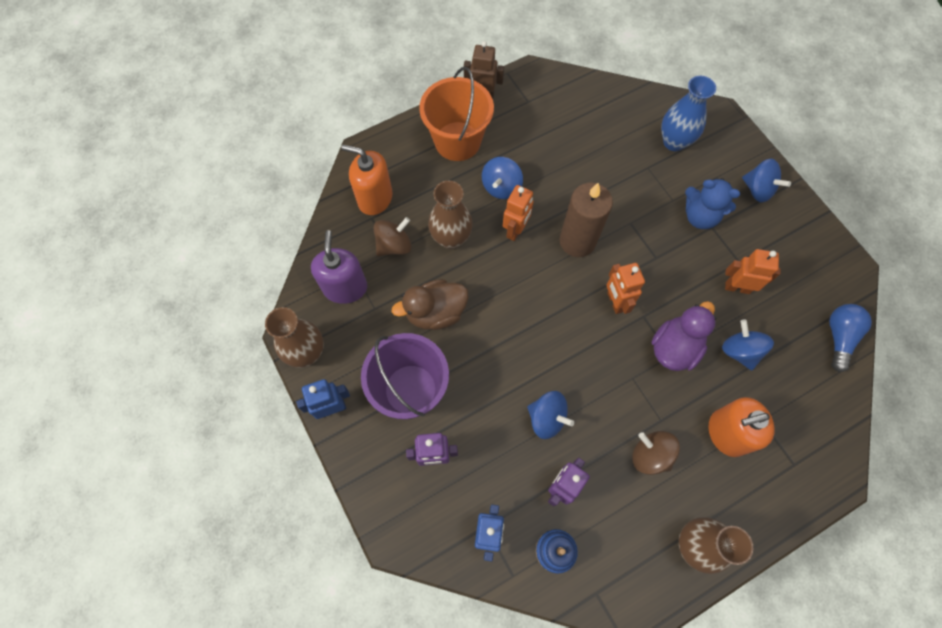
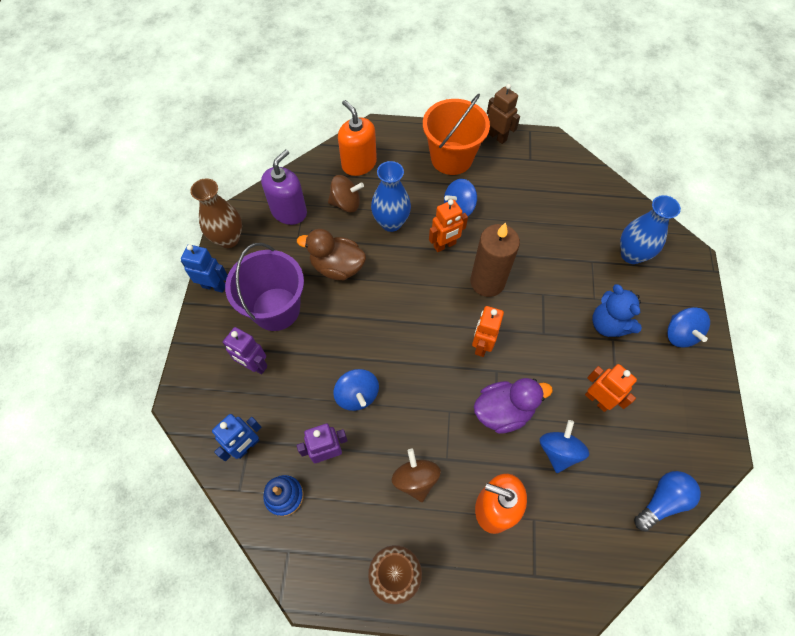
camera: 35 degrees right, 5 degrees down
(451, 238) = (391, 222): brown vase -> blue vase

